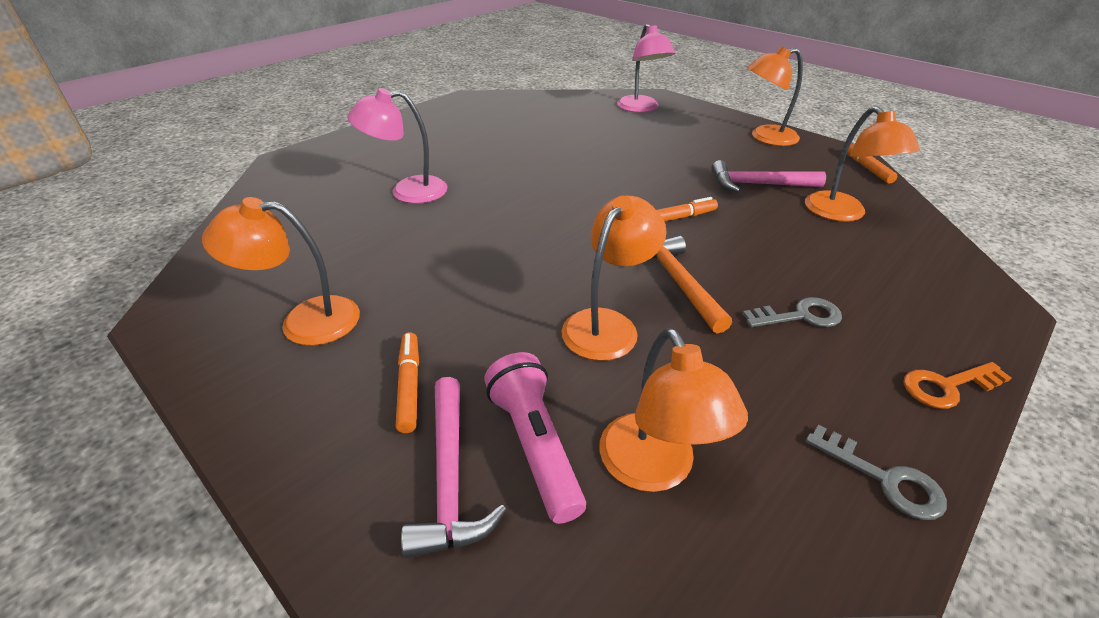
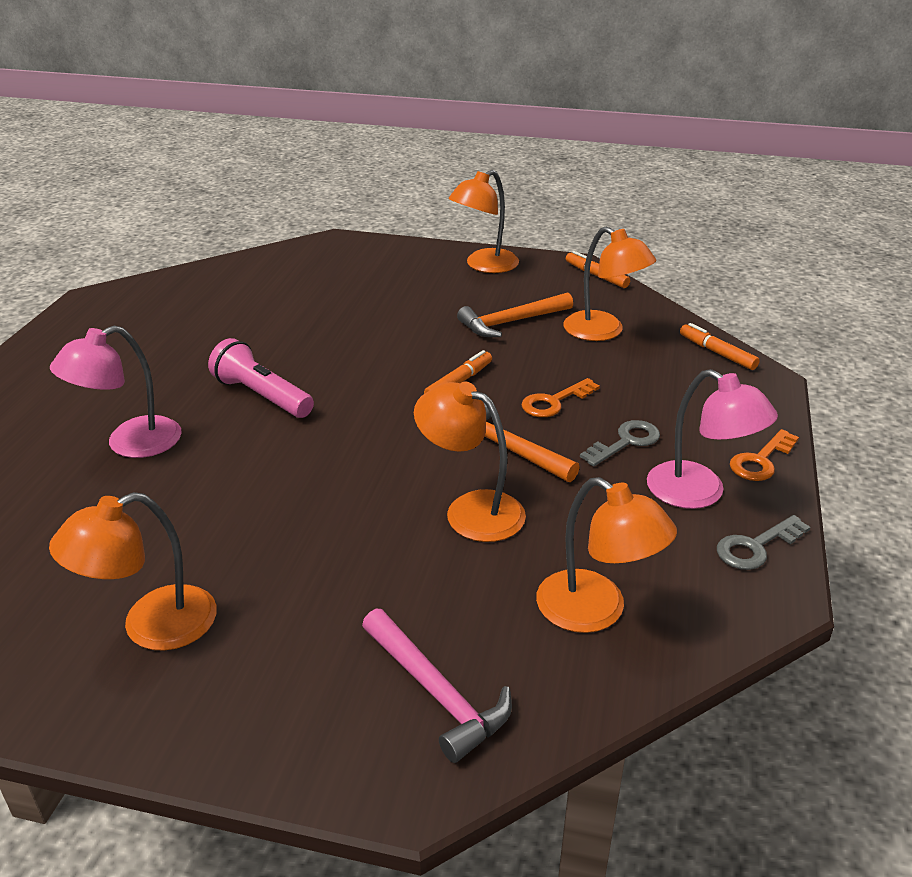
camera: 30 degrees left, 5 degrees down
(409, 386) = (329, 638): orange marker -> orange marker (717, 353)
(535, 445) = (488, 636): pink flashlight -> pink flashlight (262, 396)
(608, 324) = (471, 510): orange lamp -> orange lamp turned 60 degrees counterclockwise
(641, 108) = (327, 261): pink lamp -> pink lamp (699, 493)
(752, 259) = (554, 402): none -> orange key
(758, 184) = (511, 322): pink hammer -> orange hammer
(884, 479) = (756, 547): grey key -> grey key turned 135 degrees clockwise

